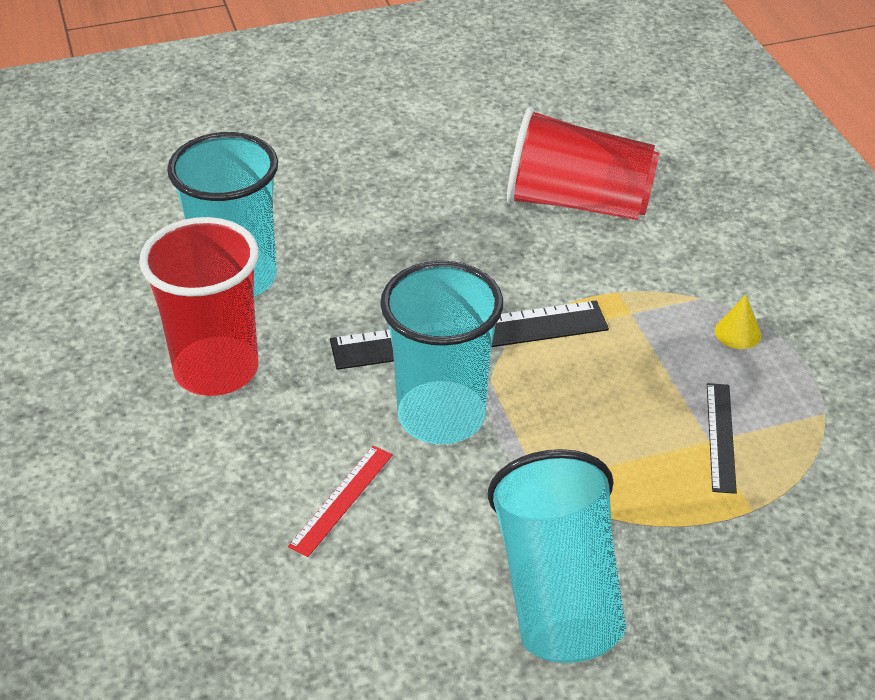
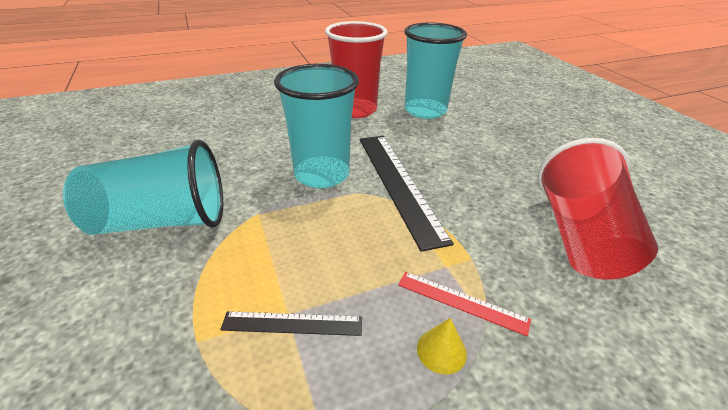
camera: 85 degrees right, 5 degrees down
(341, 499) = (260, 145): red ruler -> red ruler (461, 302)

